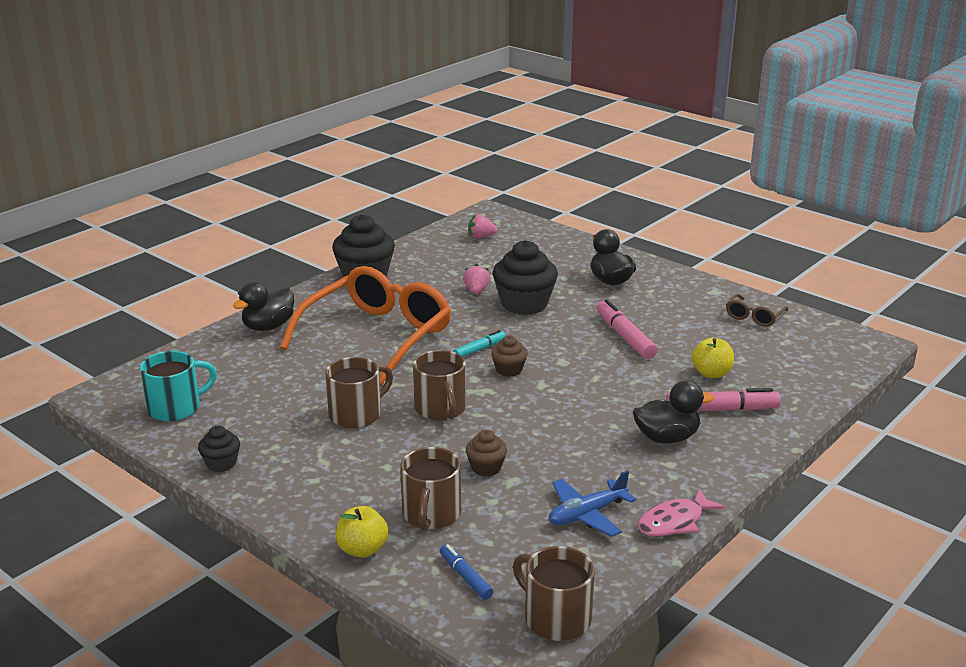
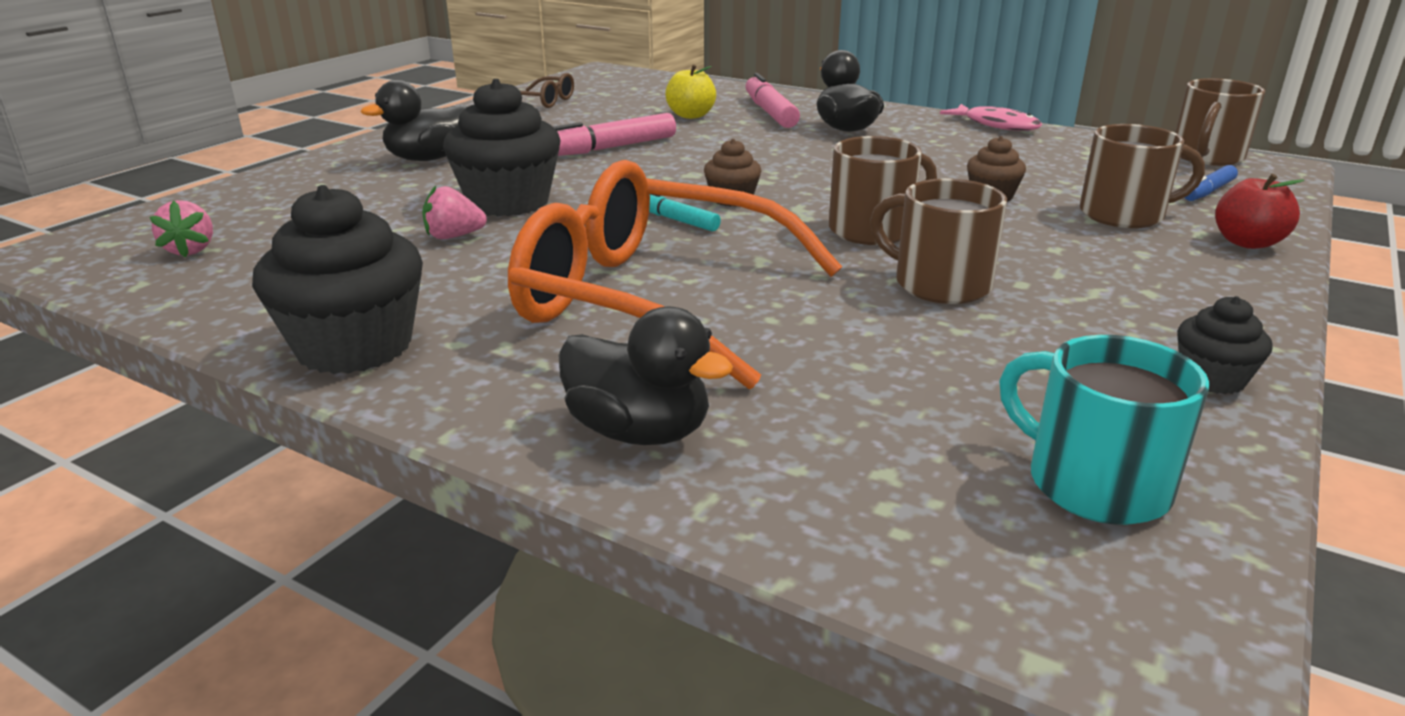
camera: 100 degrees left, 0 degrees up
(362, 549) = (1247, 243): yellow apple -> red apple
(587, 514) = (1026, 152): blue plane -> none

